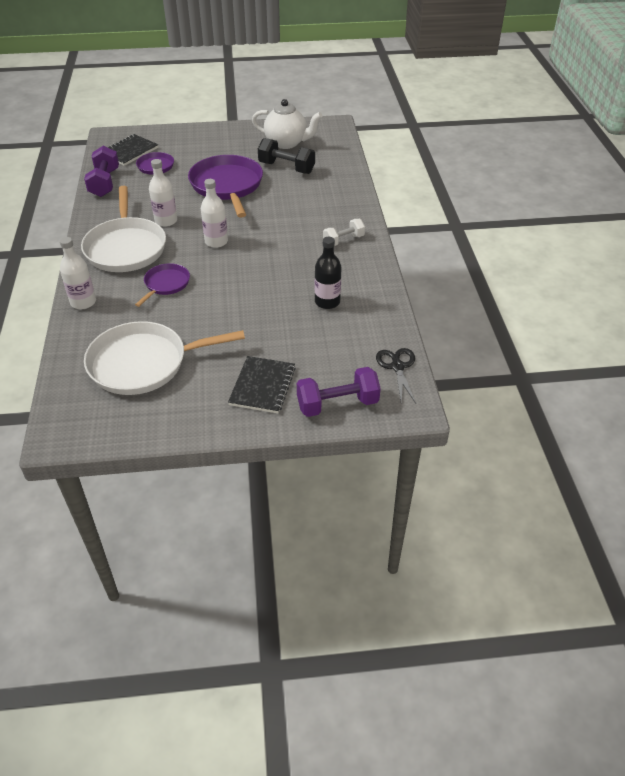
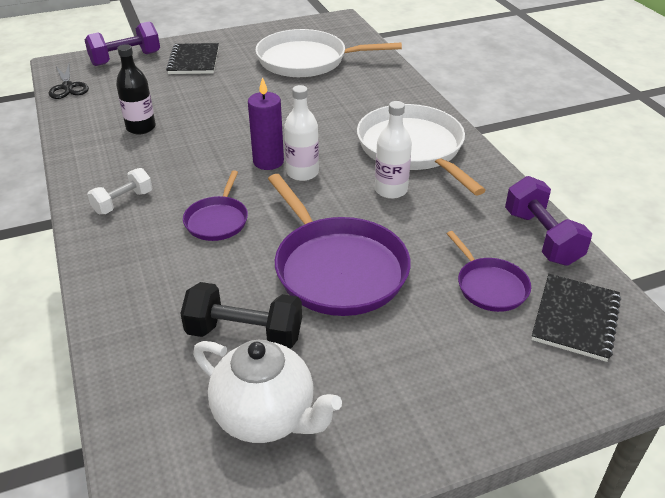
camera: 165 degrees right, 5 degrees down
(83, 302) = (405, 92): white bottle -> none
(144, 363) = (307, 60): white pan -> white pan turned 150 degrees counterclockwise
(166, 284) = (332, 118): purple pan -> purple pan (217, 220)
(236, 254) = (268, 162): none -> purple candle
(287, 143) = (266, 416): white teapot -> white teapot turned 150 degrees counterclockwise

